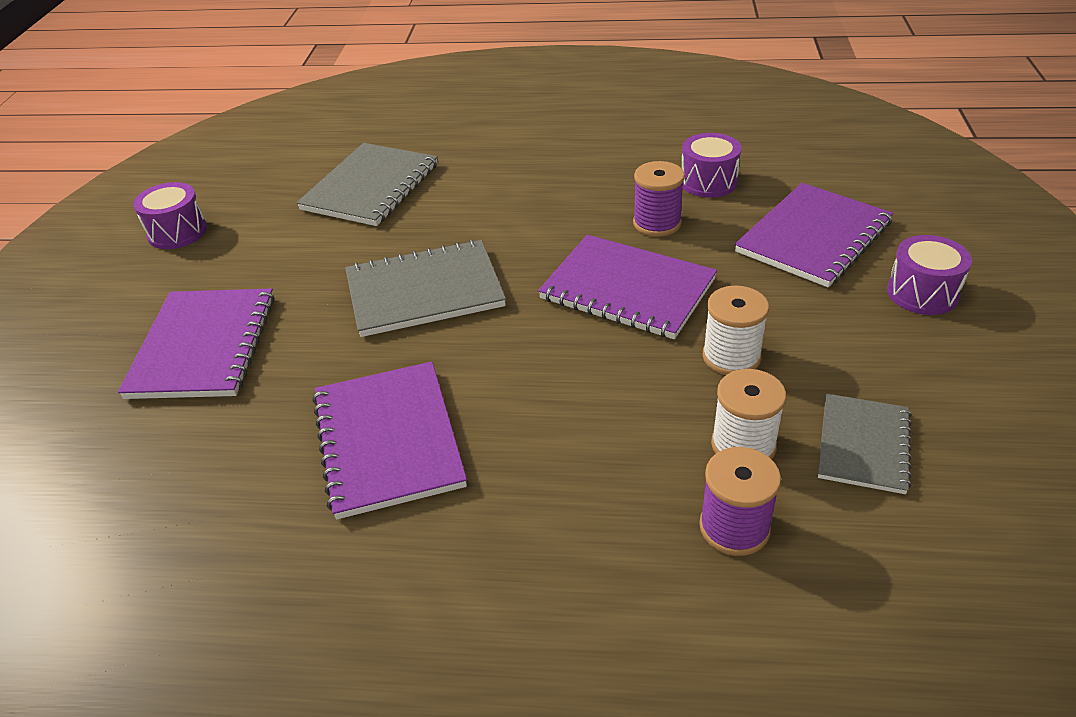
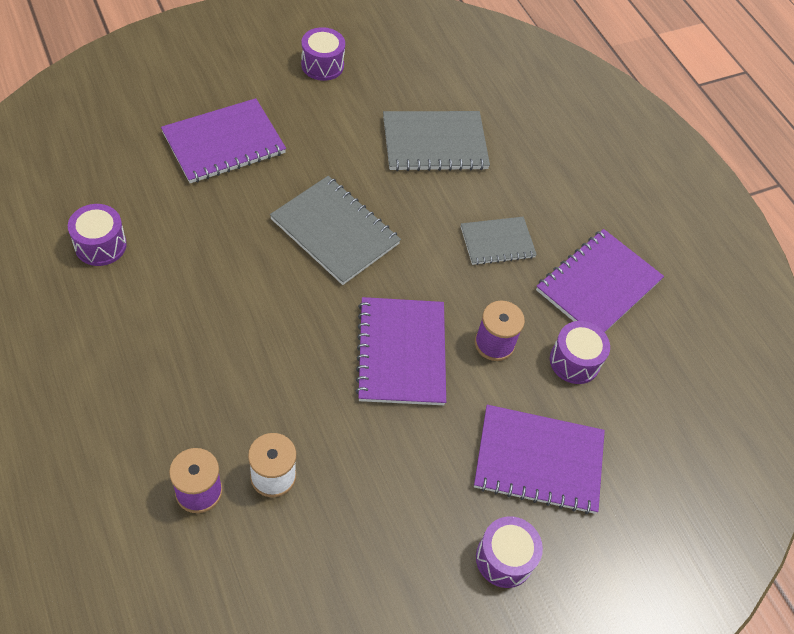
camera: 50 degrees right, 15 degrees up
(252, 524) = (100, 245): none -> purple drum
(388, 440) = (190, 278): purple notebook -> purple notebook (598, 285)
(731, 357) = (359, 443): white spool -> none
(863, 445) = (307, 551): grey notebook -> grey notebook (497, 242)

